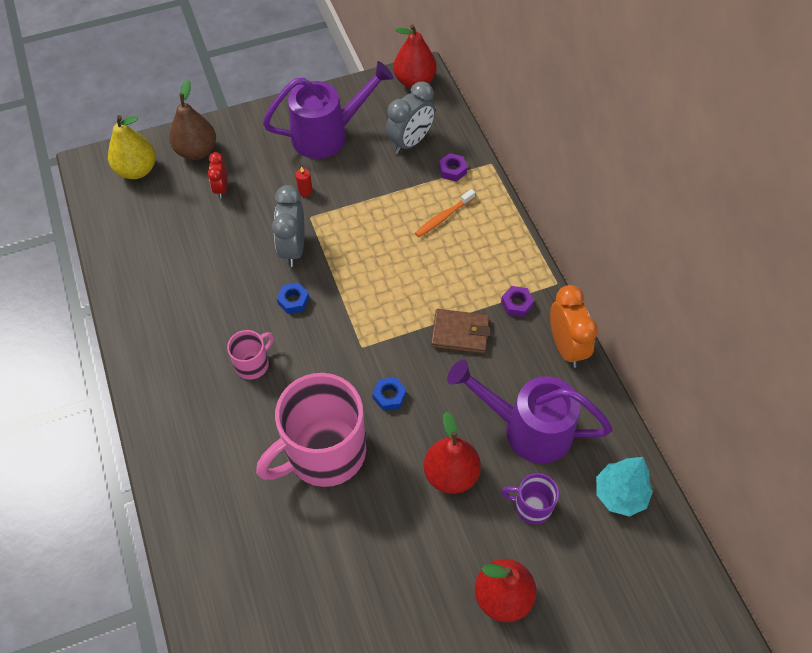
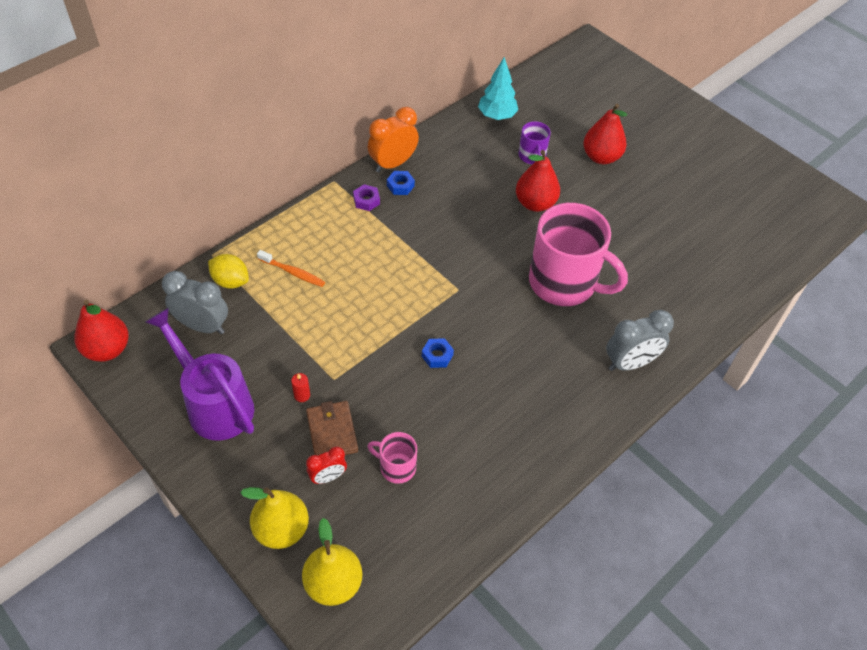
camera: 115 degrees left, 5 degrees down
(197, 151) = (282, 529): brown pear -> yellow pear
(253, 364) = (516, 361): pink mug -> pink mug (396, 467)
(293, 248) = (378, 378): grey clock -> grey clock (630, 363)
(389, 396) = (493, 257): blue nut -> blue nut (400, 186)
(452, 170) = (230, 281): purple nut -> yellow lemon
(460, 333) = (412, 229): brown wallet -> brown wallet (332, 432)
(528, 428) = (474, 170): purple watering can -> none

